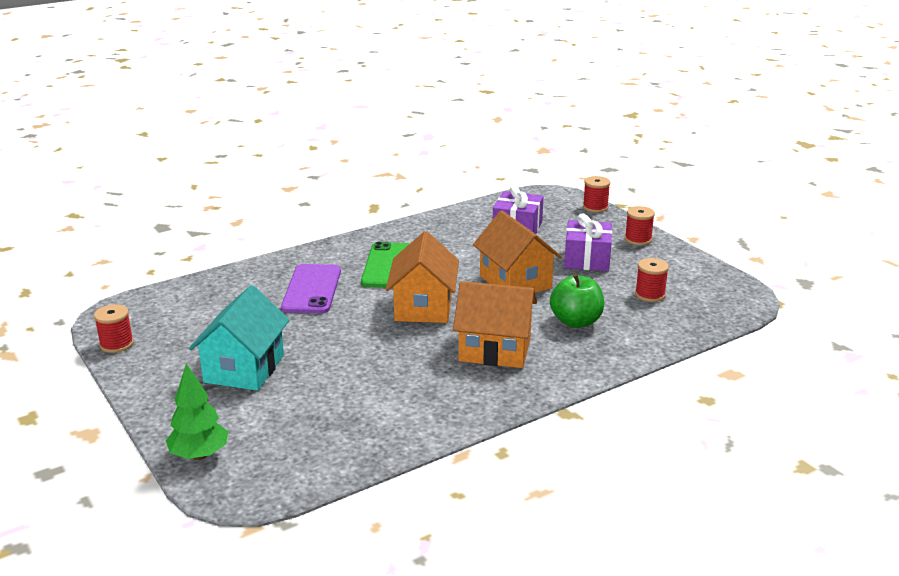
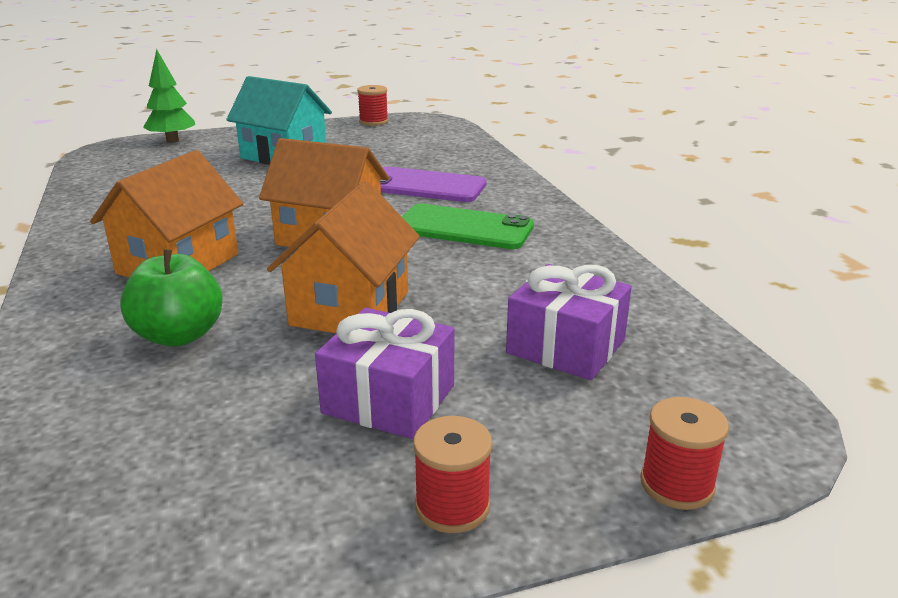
camera: 105 degrees right, 0 degrees up
(515, 282) = (350, 308): orange house -> orange house turned 60 degrees counterclockwise
(650, 295) = (185, 441): red spool -> none

